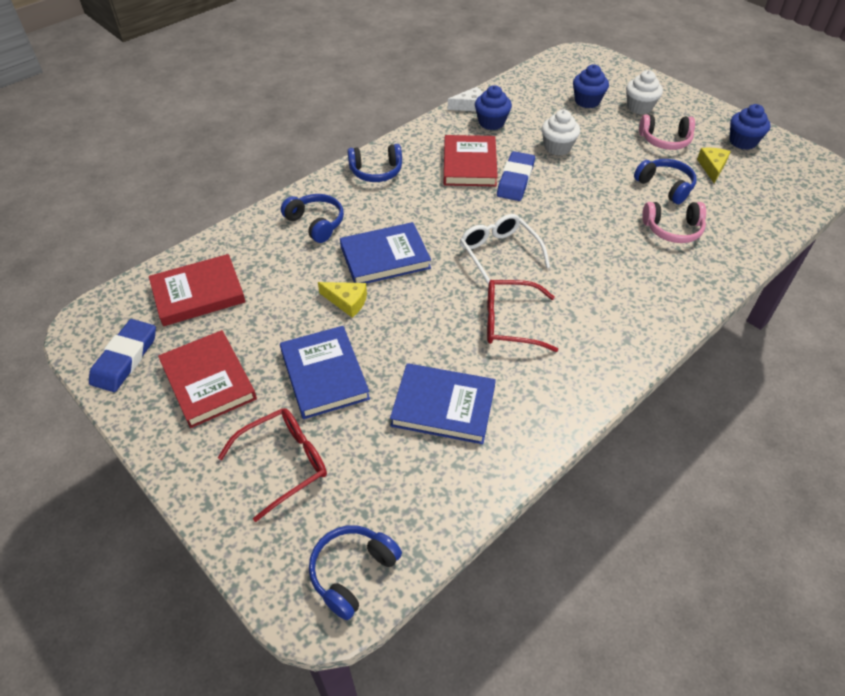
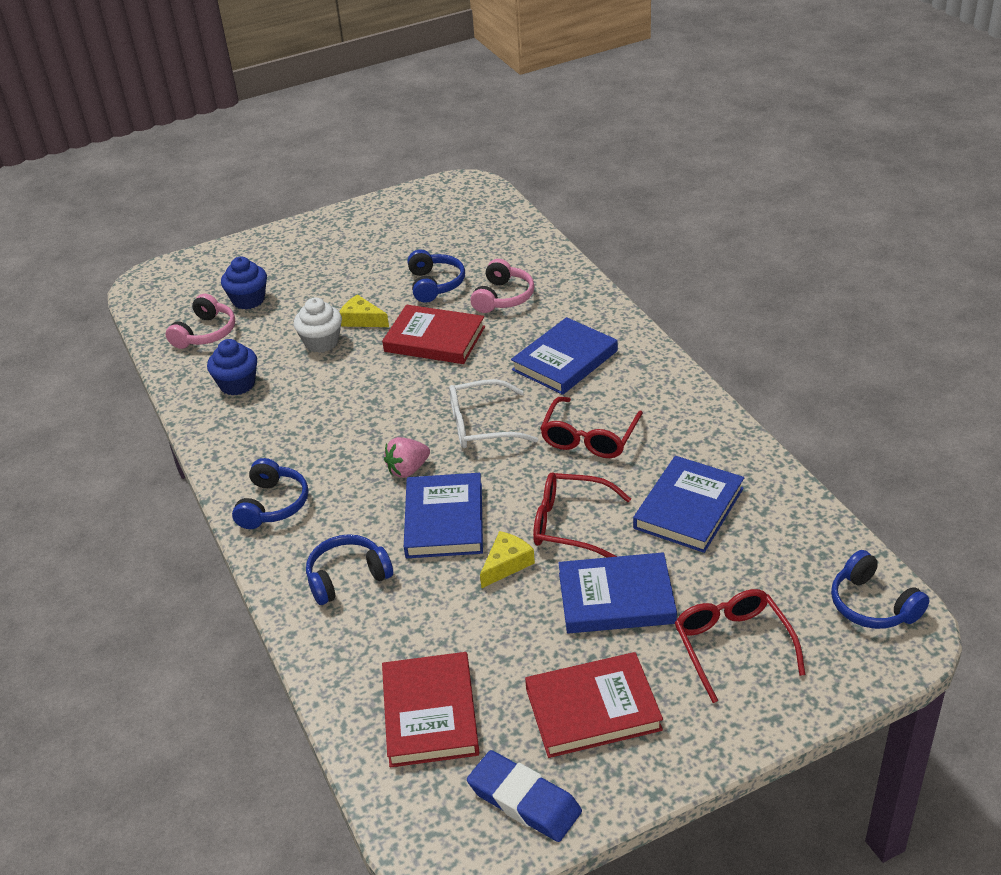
camera: 70 degrees left, 10 degrees down
(400, 330) = (570, 524): none -> red glasses
(433, 226) = (408, 470): none -> pink strawberry
(469, 164) = (310, 419): red book -> red book (434, 339)
(470, 106) = (188, 396): white cheese -> none
(515, 180) = (361, 387): blue eraser -> none
(606, 286) = (565, 360): none -> blue book
(639, 107) = (287, 266): white cupcake -> none
(665, 140) = (359, 264): pink headphones -> pink headphones (205, 333)
(665, 186) = (435, 284): blue headphones -> blue headphones turned 105 degrees clockwise
(712, 167) = (422, 247): yellow cheese -> yellow cheese (362, 320)
(742, 142) = (393, 217): blue cupcake -> none

